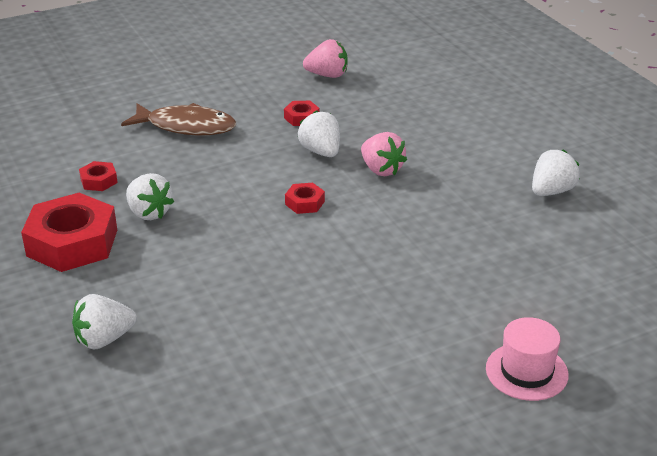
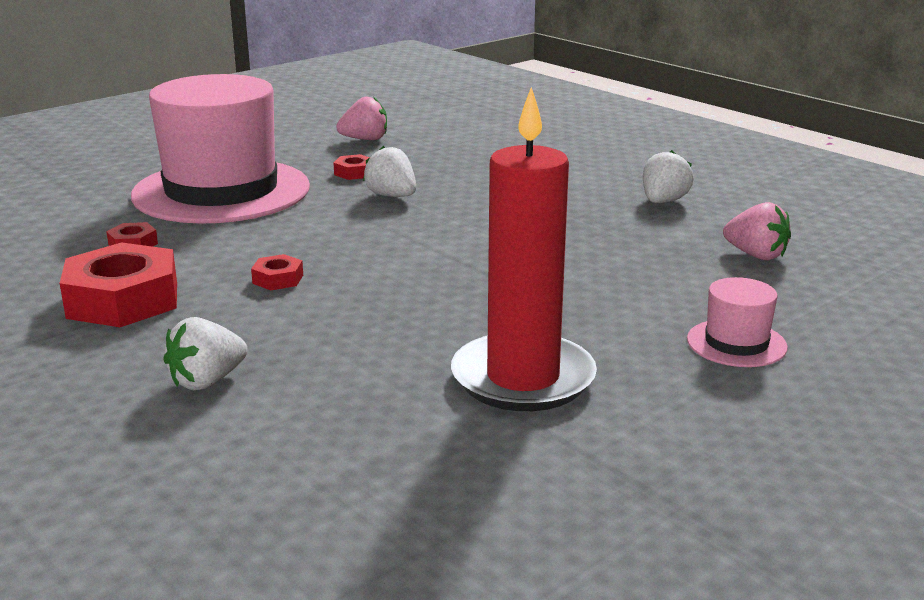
camera: 15 degrees left, 10 degrees down
(149, 213) = (211, 264): white strawberry -> none
(186, 126) = (221, 191): brown fish -> pink hat
(305, 203) = (397, 237): red nut -> red nut (278, 279)
(336, 379) = (523, 378): none -> red candle
(381, 170) = (469, 203): pink strawberry -> pink strawberry (756, 255)

